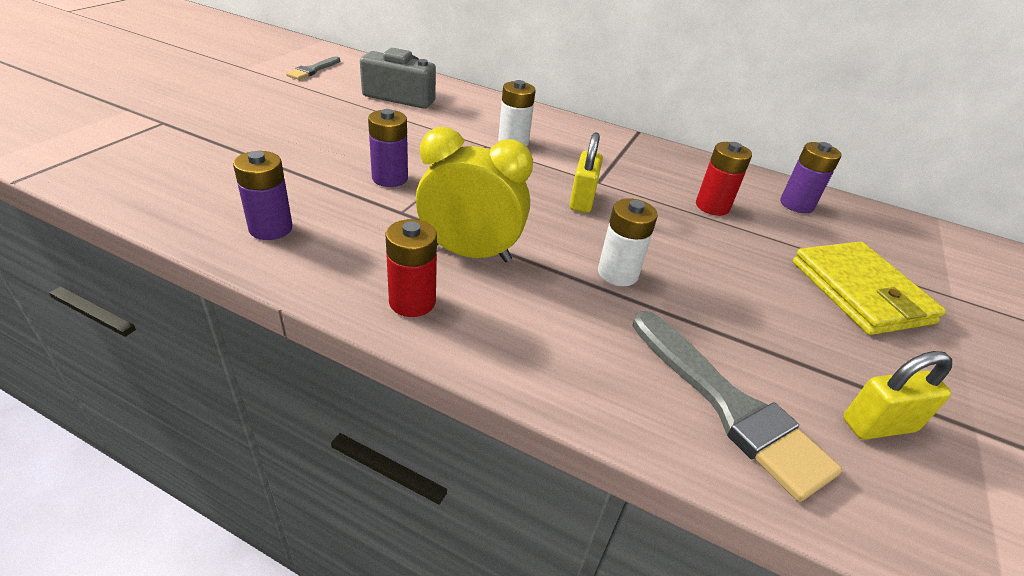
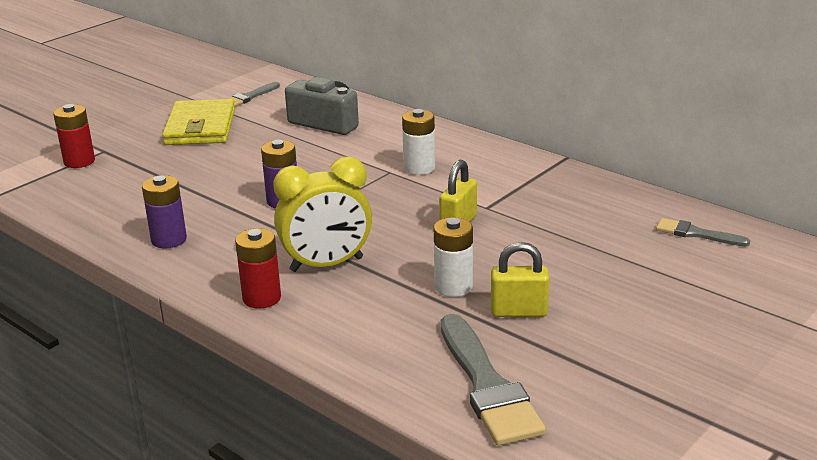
camera: 20 degrees right, 10 degrees down
(470, 253) = (326, 265): yellow clock -> yellow clock turned 135 degrees clockwise
(712, 206) = (595, 233): red battery -> red battery (79, 161)
(796, 204) = (696, 234): purple battery -> grey brush
(860, 292) = (695, 314): yellow wallet -> yellow wallet (200, 127)
(878, 425) = (615, 410): yellow padlock -> yellow padlock (518, 311)

